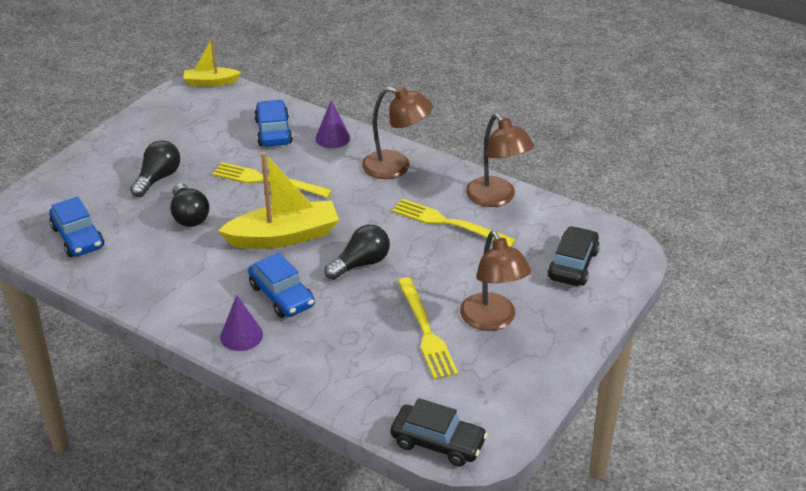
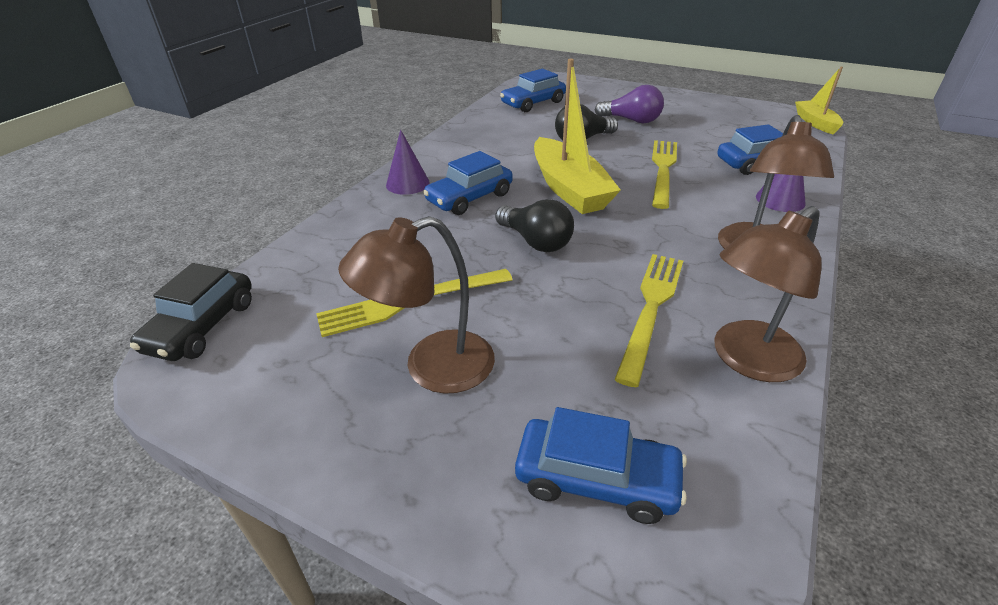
camera: 85 degrees right, 0 degrees up
(158, 178) = (632, 120): black light bulb -> purple light bulb
(573, 265) = (596, 479): black car -> blue car

